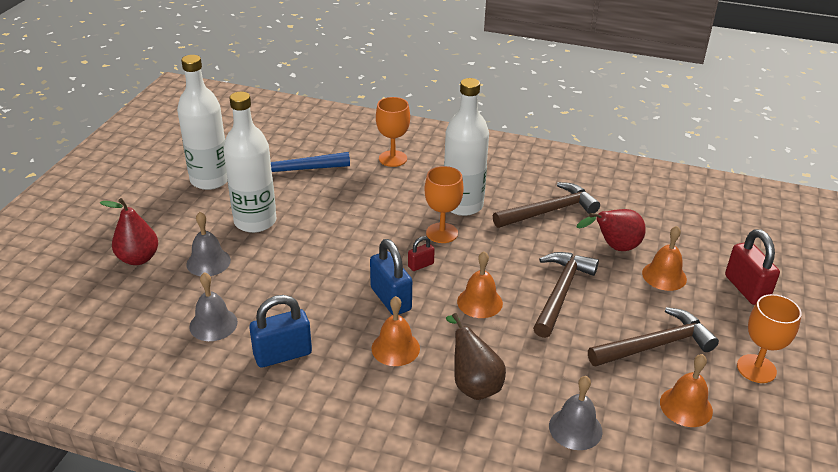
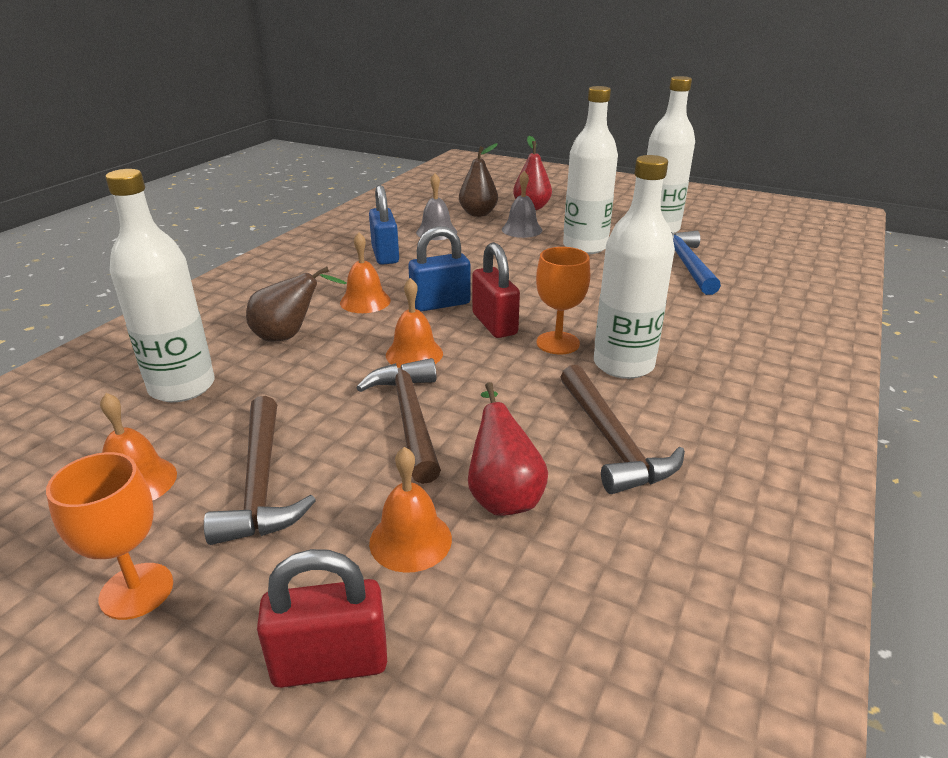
camera: 100 degrees right, 5 degrees down
(154, 298) = (478, 214): none -> brown pear
(393, 158) = (735, 323): orange goblet -> none
(420, 265) = (494, 324): red padlock -> red padlock, size x1.92
(560, 292) = (409, 417): brown hammer -> brown hammer turned 135 degrees counterclockwise
(575, 428) = (182, 387): grey bell -> white bottle

